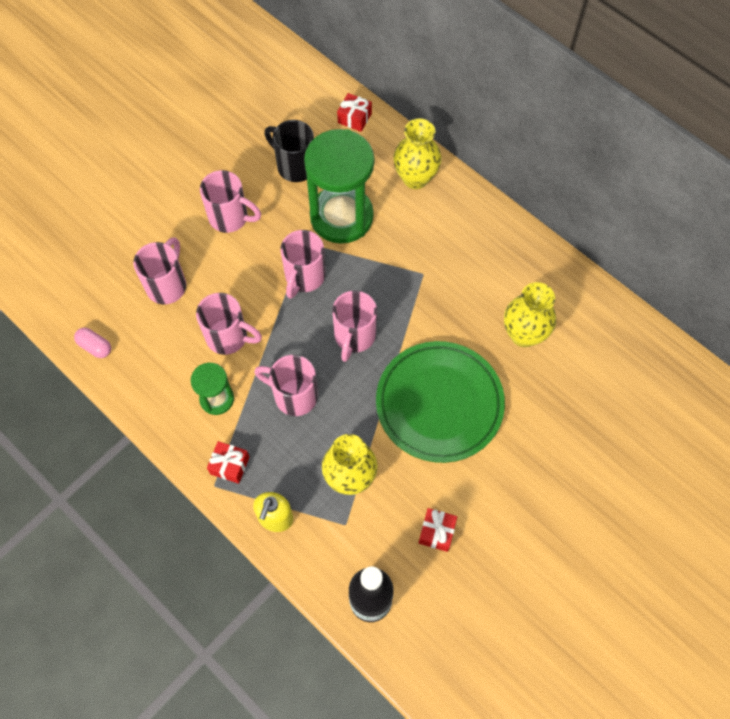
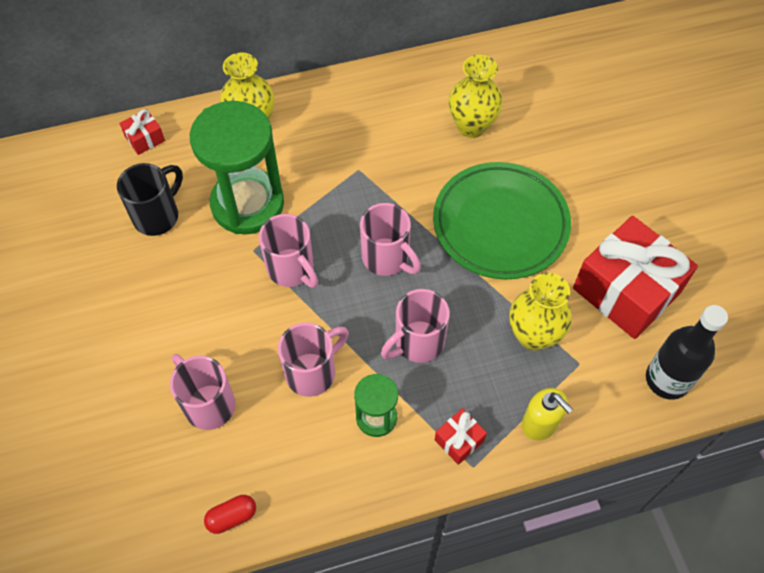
camera: 60 degrees left, 5 degrees down
(95, 347) = (232, 517): pink capsule -> red capsule
(230, 217) = (172, 303): pink mug -> none
(294, 166) = (157, 216): black mug -> black mug turned 150 degrees clockwise
(437, 532) = (626, 290): red gift -> red gift, size x2.36

